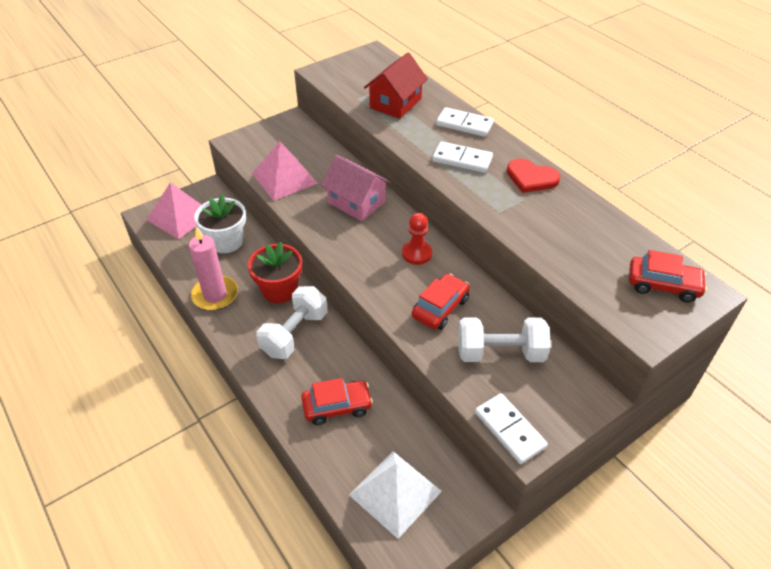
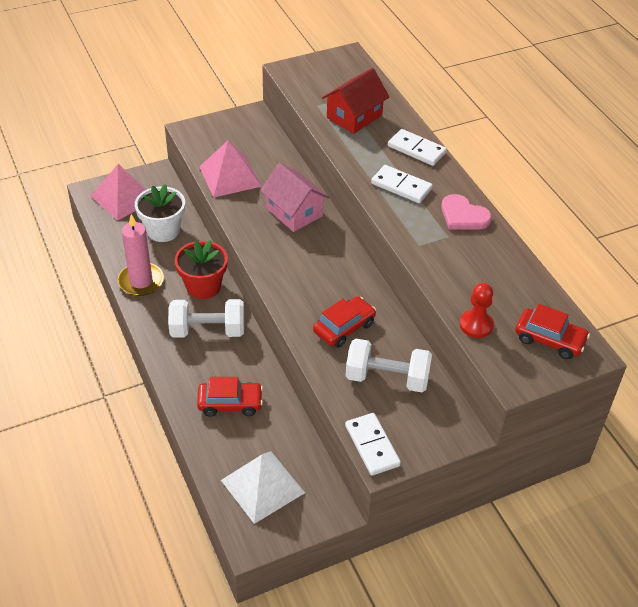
camera: 10 degrees right, 0 degrees up
(294, 334) = (207, 330): white dumbbell -> white dumbbell turned 45 degrees clockwise
(417, 253) = (338, 272): red pawn -> red pawn (476, 325)
(531, 178) = (463, 215): red heart -> pink heart

